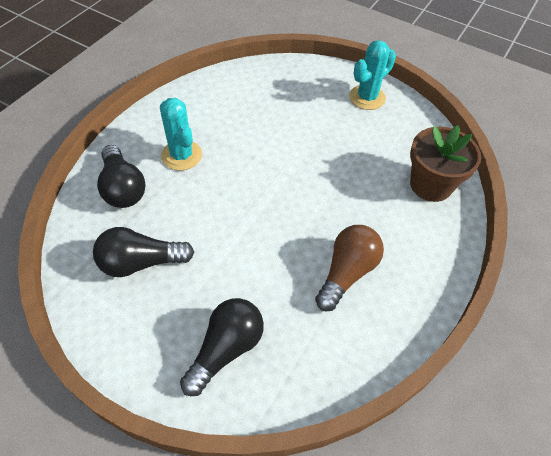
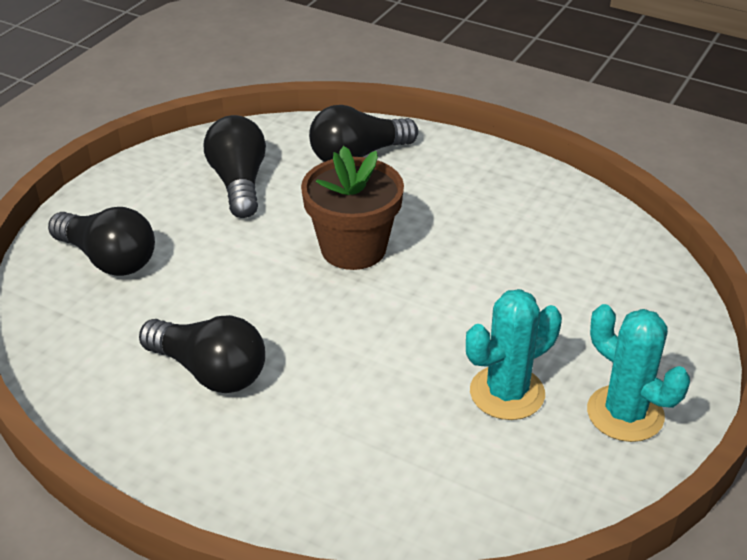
camera: 90 degrees right, 15 degrees down
(181, 155) = (425, 198): turquoise cactus -> turquoise cactus (507, 393)
(347, 272) = (210, 372): brown light bulb -> black light bulb
(431, 185) = (398, 496): brown flower pot -> brown flower pot (353, 248)

